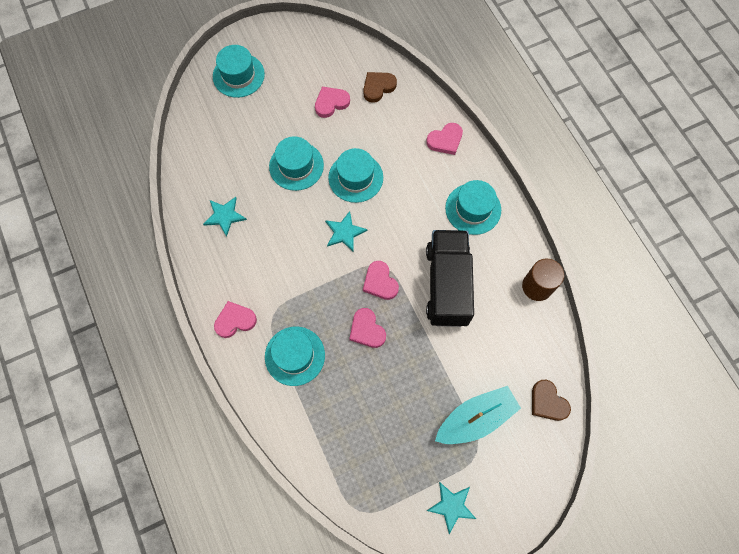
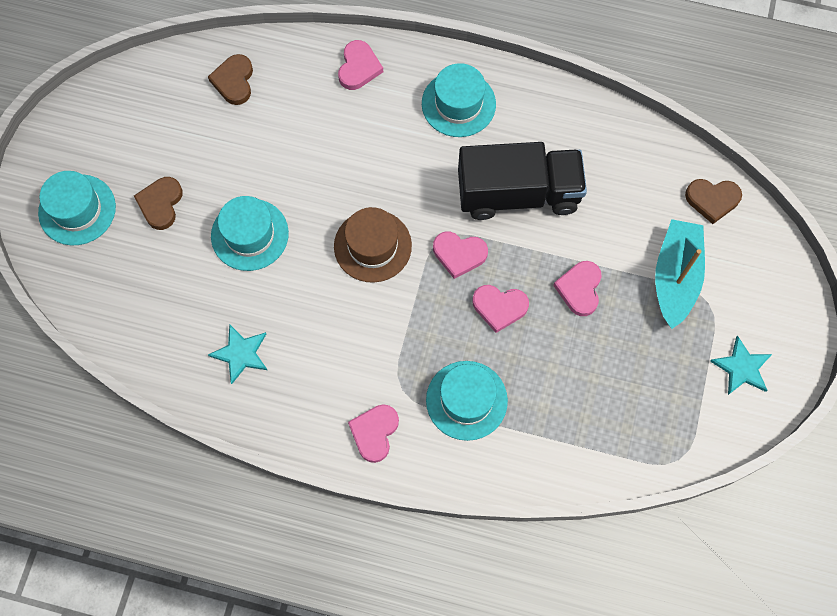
camera: 50 degrees left, 0 degrees up
(276, 110) = (160, 204): none -> brown heart
(331, 103) = (207, 142): pink heart -> pink heart (579, 289)
(344, 232) = (372, 246): turquoise star -> brown hat
(355, 177) = (320, 186): turquoise hat -> none
(447, 285) = (518, 193): black truck -> black truck turned 135 degrees clockwise
(537, 286) = (591, 114): brown cylinder -> none

